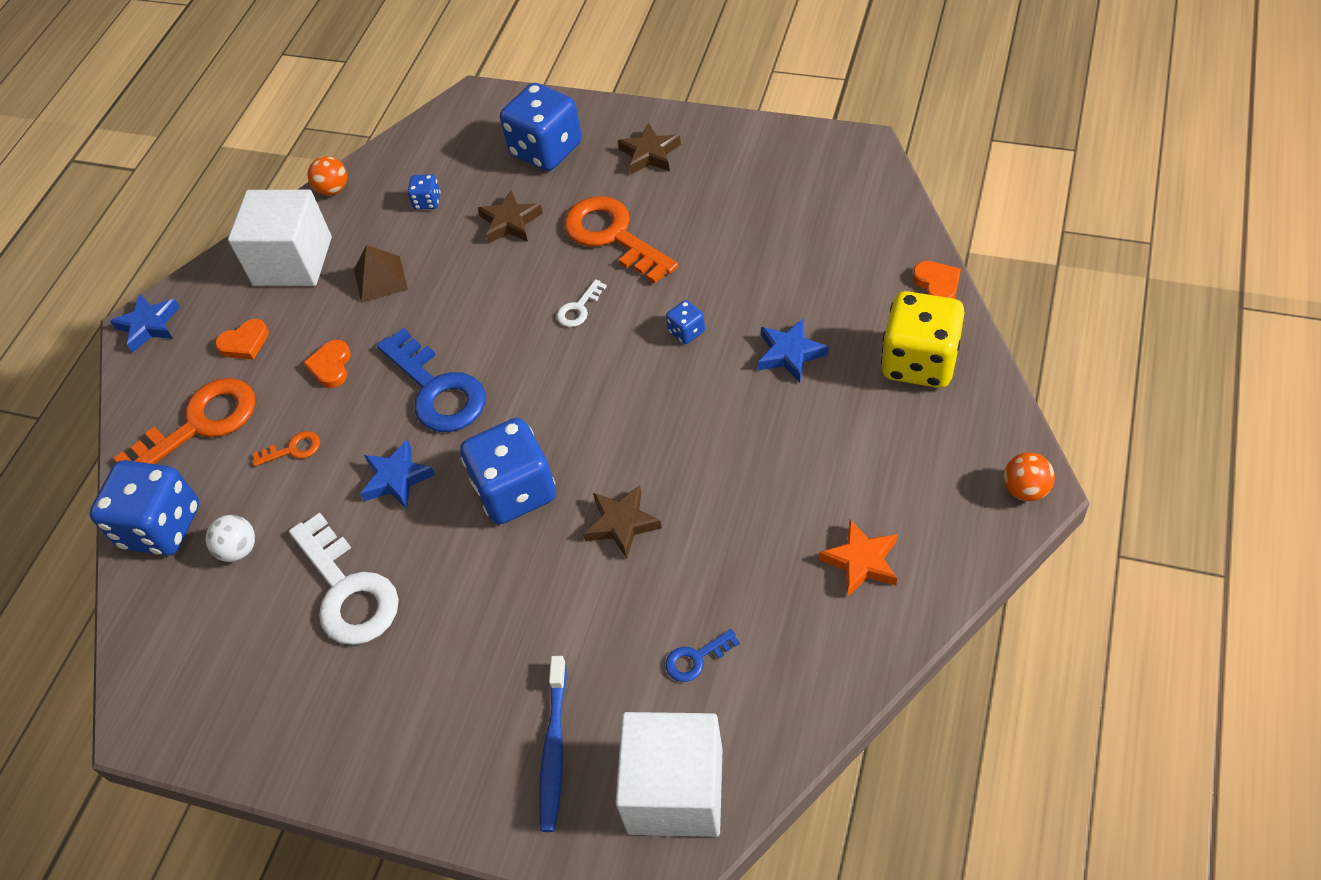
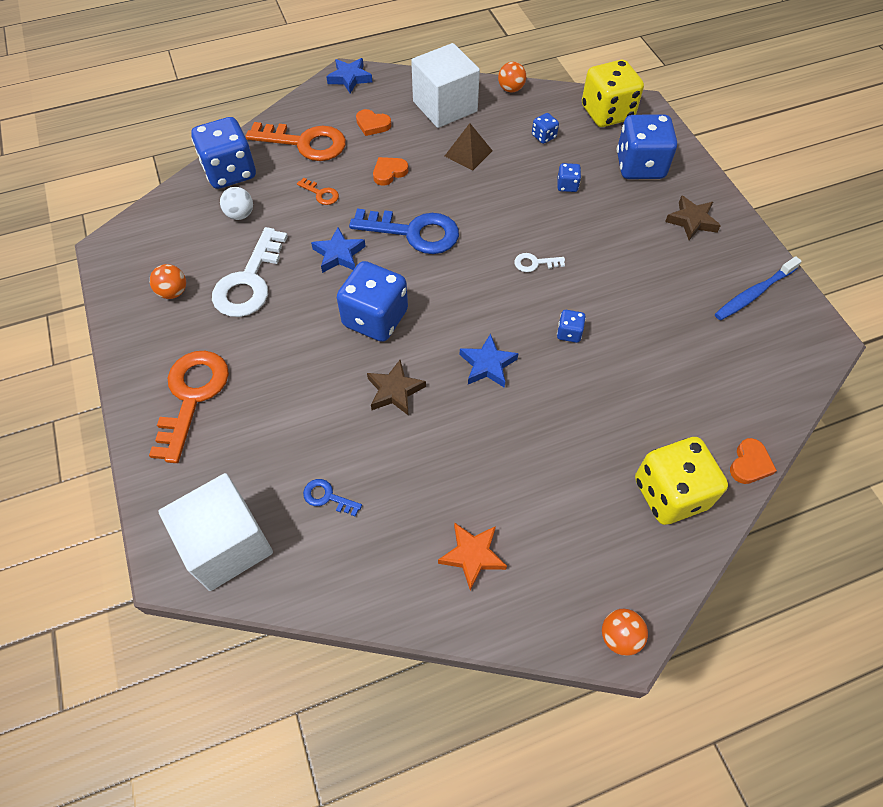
camera: 45 degrees right, 5 degrees up
(285, 682) = (173, 292): none -> orange ball
(437, 390) = (414, 232): blue key -> blue key turned 90 degrees counterclockwise
(453, 132) = (607, 113): none -> yellow dice
(510, 222) = (567, 186): brown star -> blue dice
(554, 749) = (213, 456): blue toothbrush -> blue toothbrush (753, 294)
(612, 236) = (607, 244): orange key -> orange key (192, 396)
(790, 353) = (605, 405): blue star -> blue star (487, 365)

